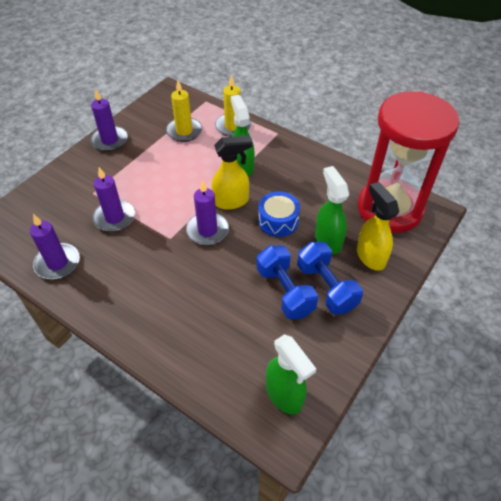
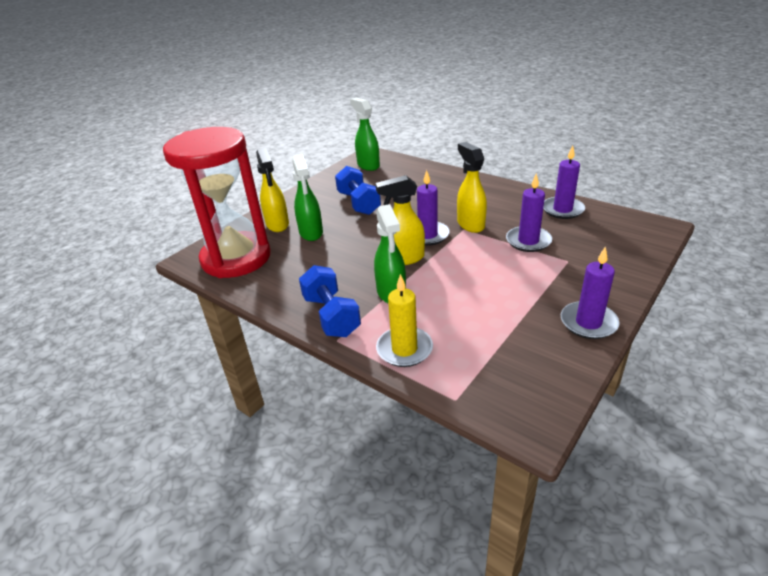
camera: 175 degrees left, 15 degrees down
(162, 245) = (470, 224): none -> yellow spray bottle
(184, 131) = (479, 339): yellow candle -> none
(278, 221) = (355, 245): blue drum -> none
(326, 287) = (324, 207): blue dumbbell -> blue dumbbell (331, 316)

